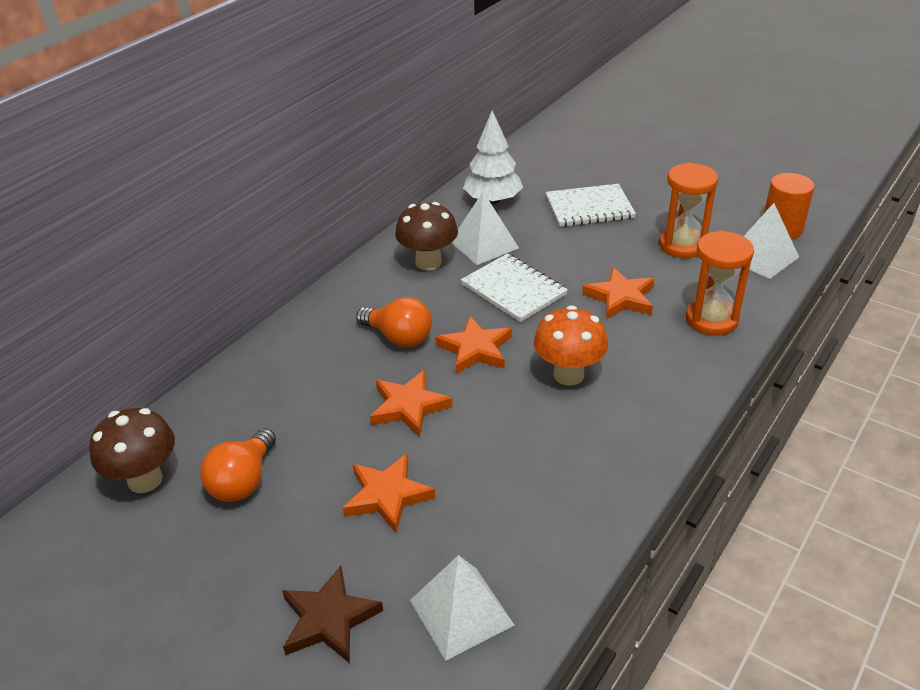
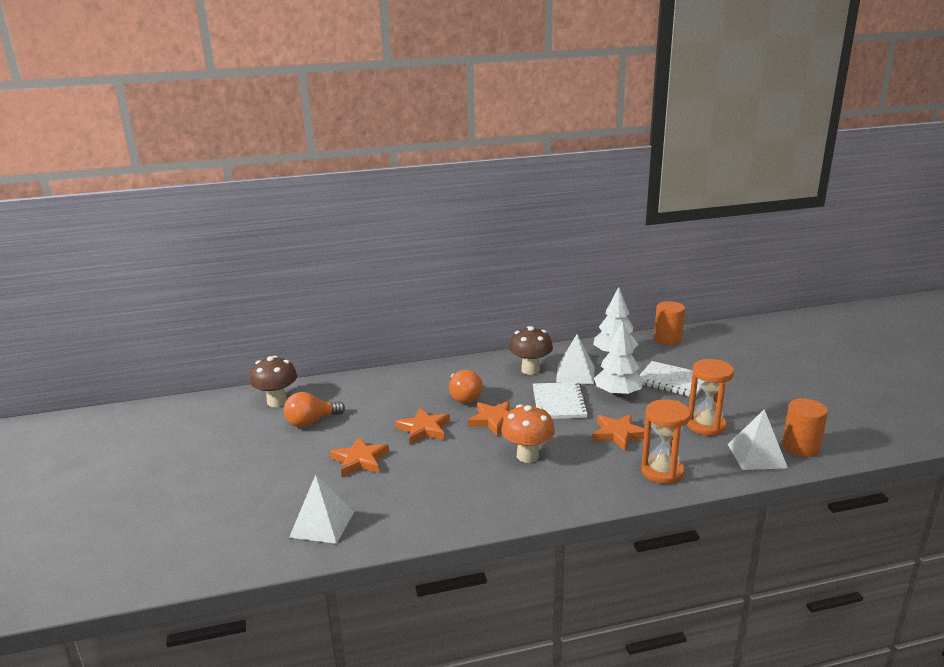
camera: 40 degrees right, 15 degrees down
(329, 619) = (269, 492): brown star -> none
(522, 158) = (667, 339): none -> orange cylinder
(558, 249) = (617, 394): none -> white tree

